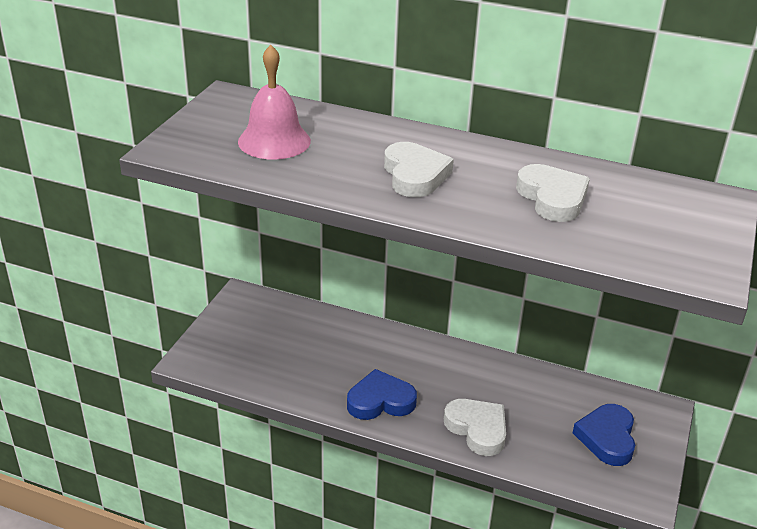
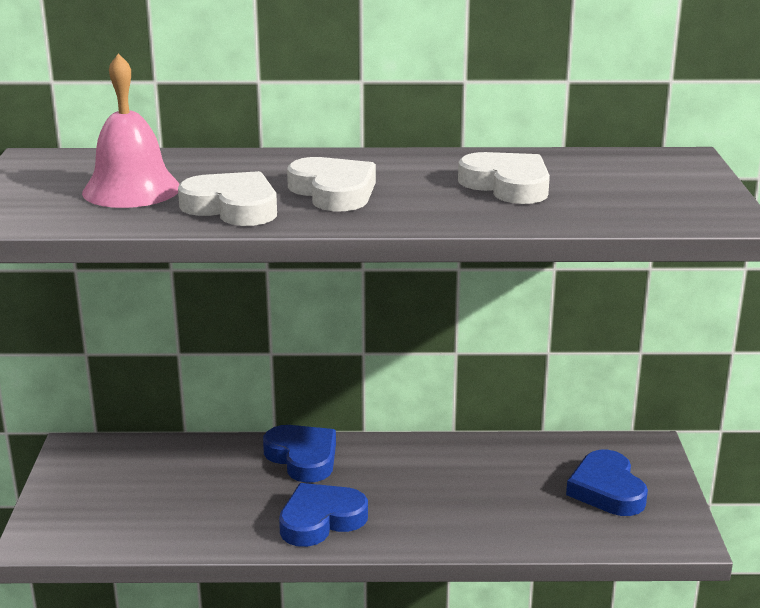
camera: 20 degrees left, 10 degrees down
(392, 346) = (303, 458): none -> blue heart
(477, 429) = (456, 519): white heart -> white heart (233, 207)

